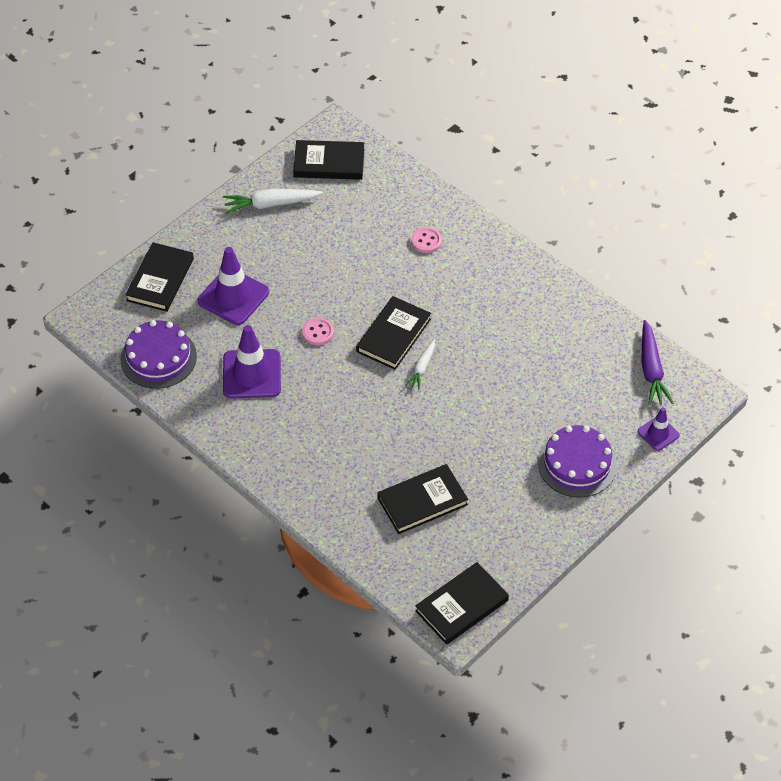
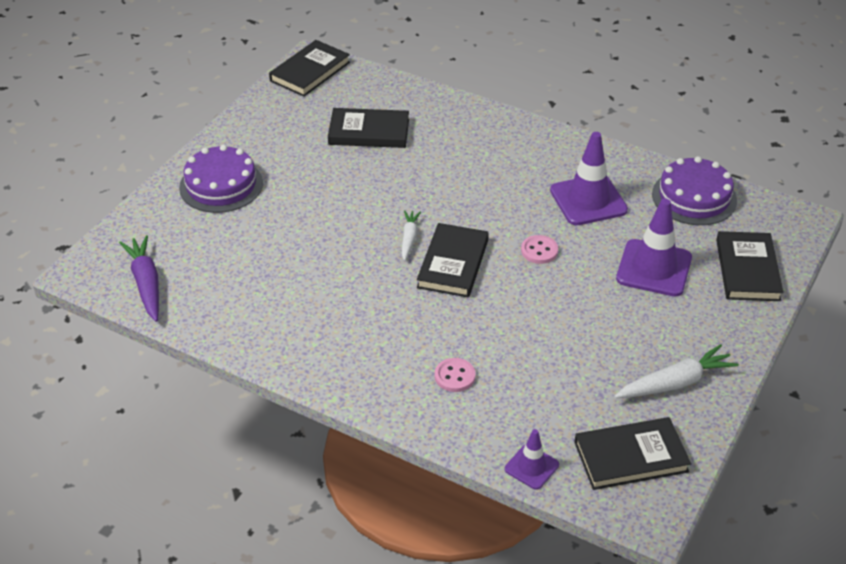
camera: 165 degrees right, 10 degrees down
(422, 501) = (369, 132): black book -> black book turned 45 degrees clockwise
(658, 433) = (136, 225): purple traffic cone -> purple traffic cone (531, 467)

